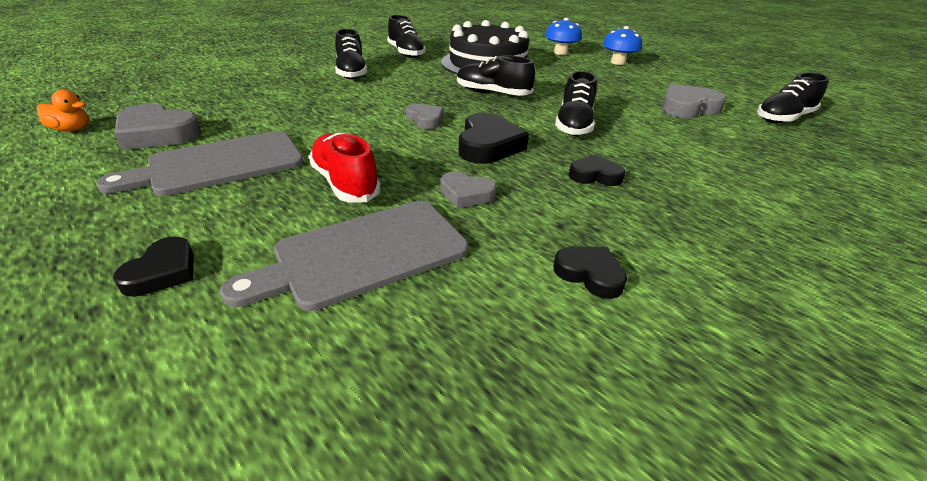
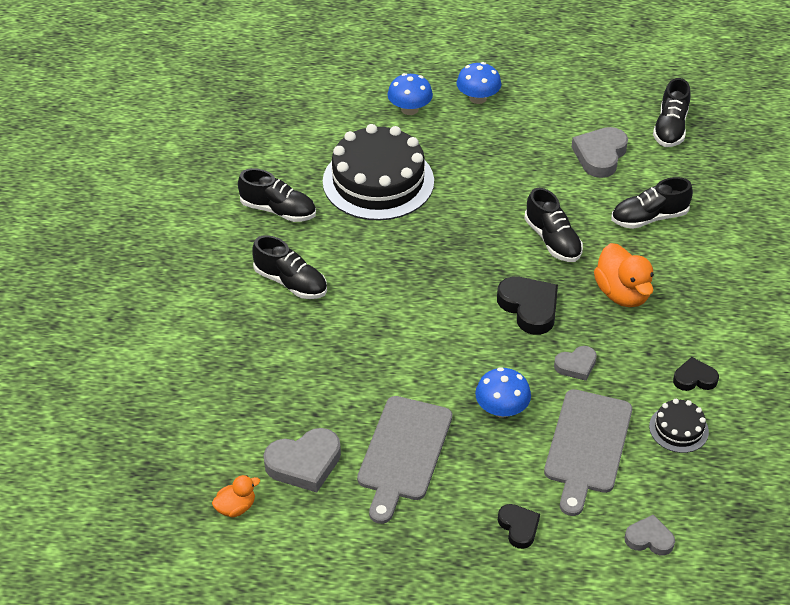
camera: 40 degrees left, 10 degrees up
(345, 183) = (501, 409): red shoe -> blue mushroom
(425, 120) = (451, 308): grey heart -> grey heart (649, 539)
(492, 94) = (447, 234): black shoe -> black shoe (649, 218)
(495, 308) = (678, 429): none -> black cake
(595, 175) = (622, 294): black heart -> orange duck

